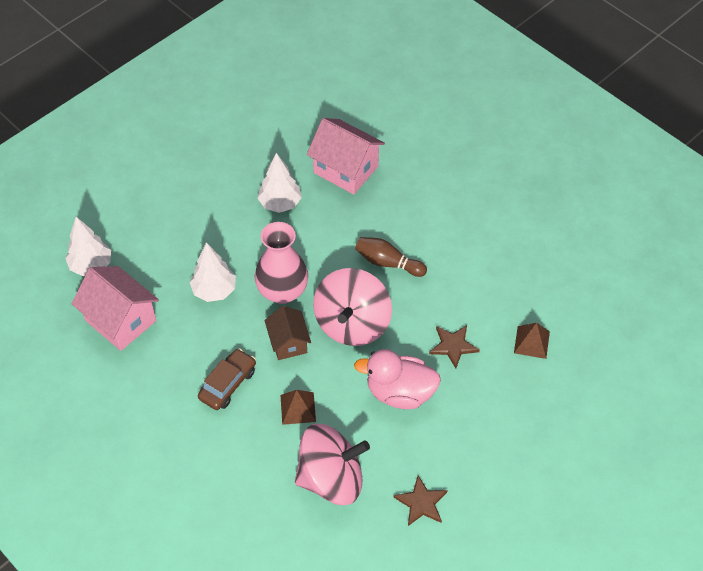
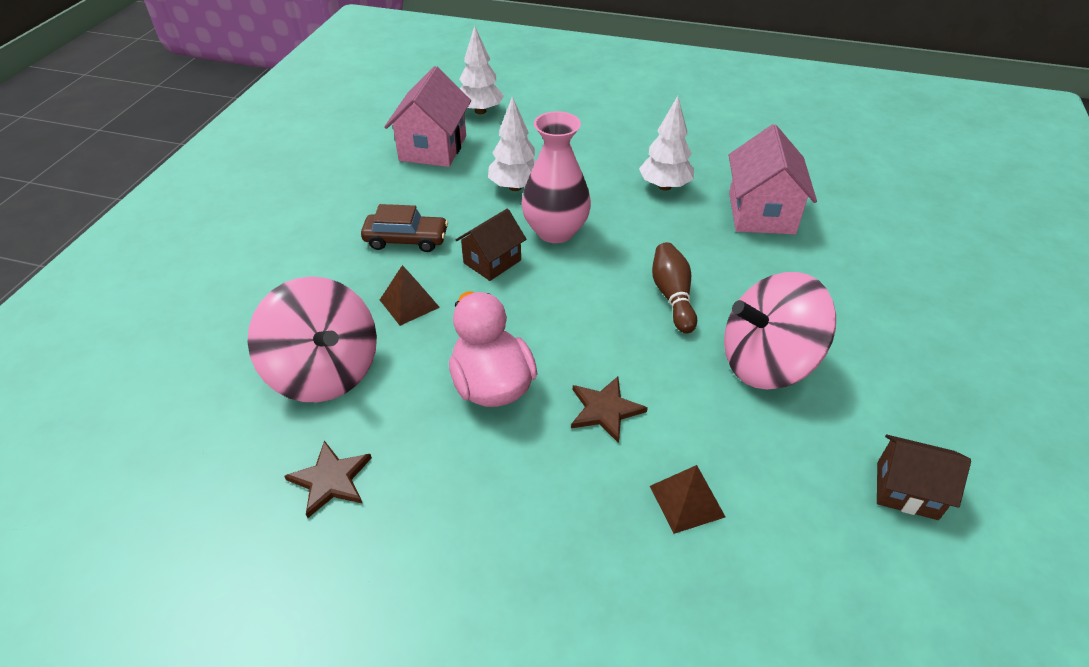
camera: 60 degrees right, 10 degrees down
(352, 324) = (559, 301): pink spinning top -> pink spinning top (766, 362)
(578, 248) = (907, 490): none -> brown house

